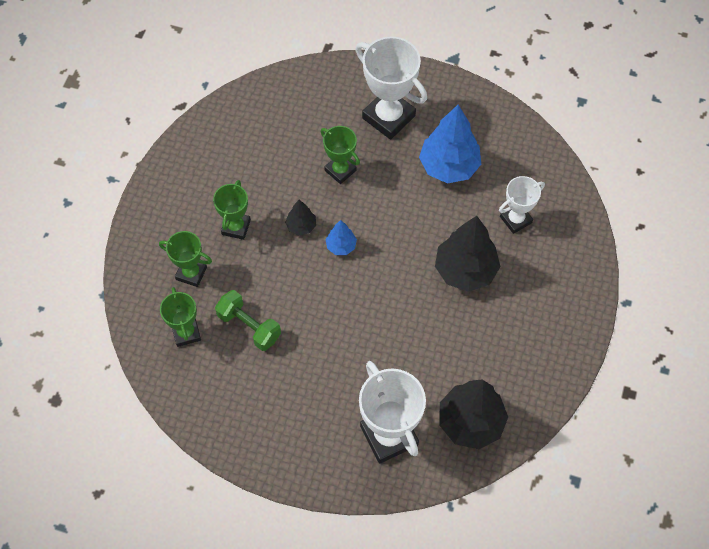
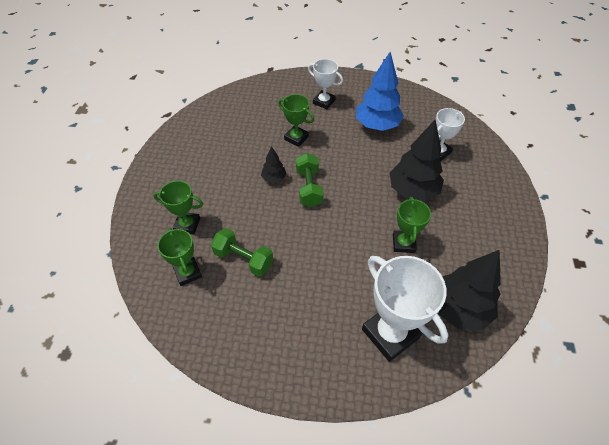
camera: 10 degrees left, 10 degrees down
(236, 227) = (221, 186): green trophy -> green trophy (403, 243)
(341, 246) = (309, 188): blue tree -> green dumbbell
(388, 117) = (324, 102): white trophy -> white trophy, size x0.59

